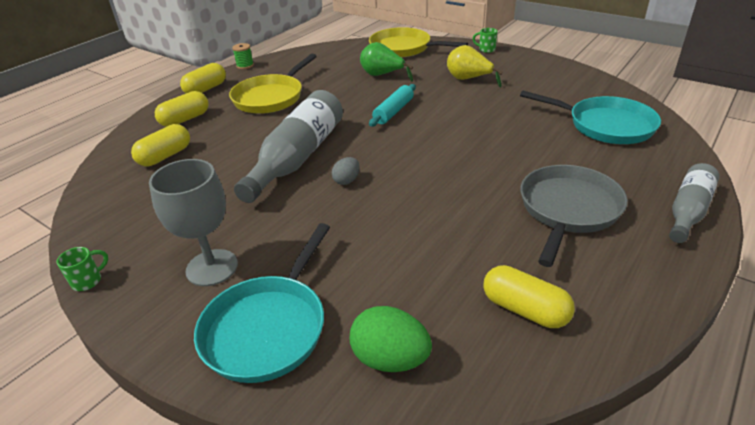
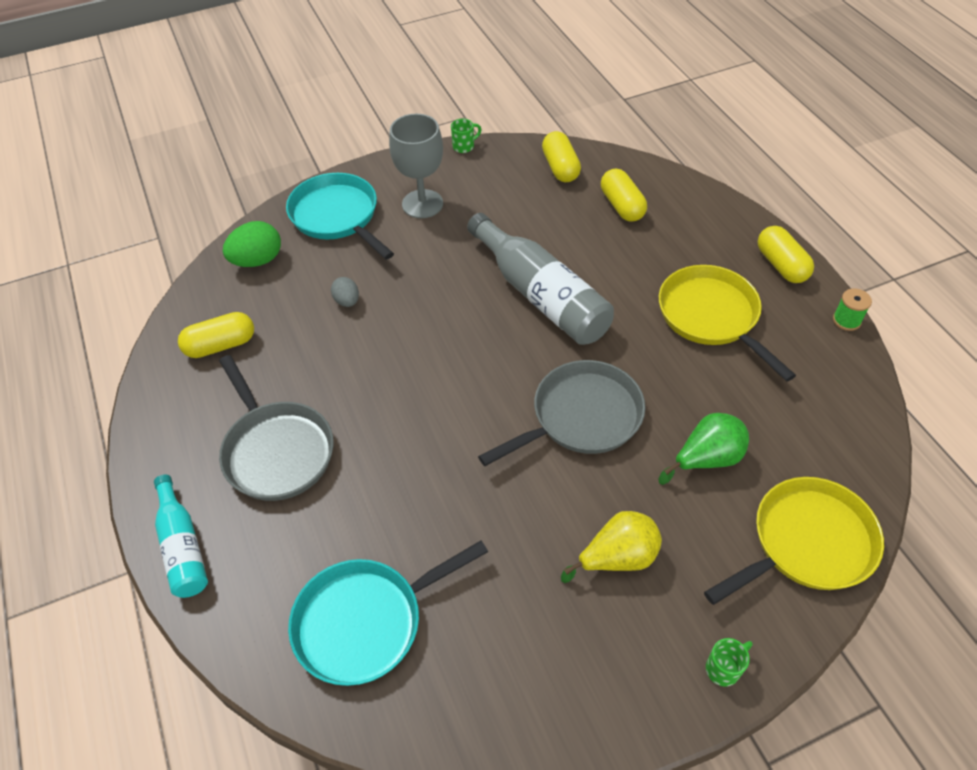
camera: 120 degrees right, 15 degrees up
(88, 281) = (464, 146): green mug -> green mug turned 105 degrees counterclockwise
(185, 119) = (700, 232): yellow capsule -> yellow capsule (560, 168)
(347, 181) = (467, 315): grey egg -> grey egg (347, 301)
(393, 111) = (581, 417): turquoise rolling pin -> grey pan
(688, 211) = (183, 546): grey bottle -> turquoise bottle

